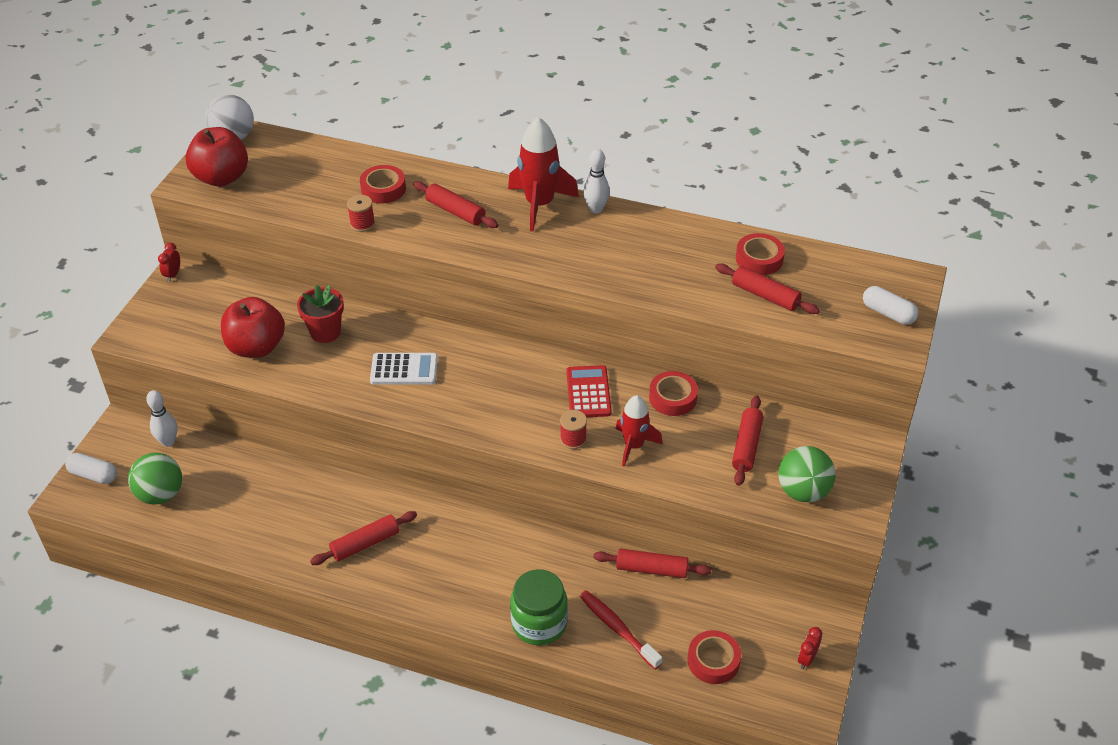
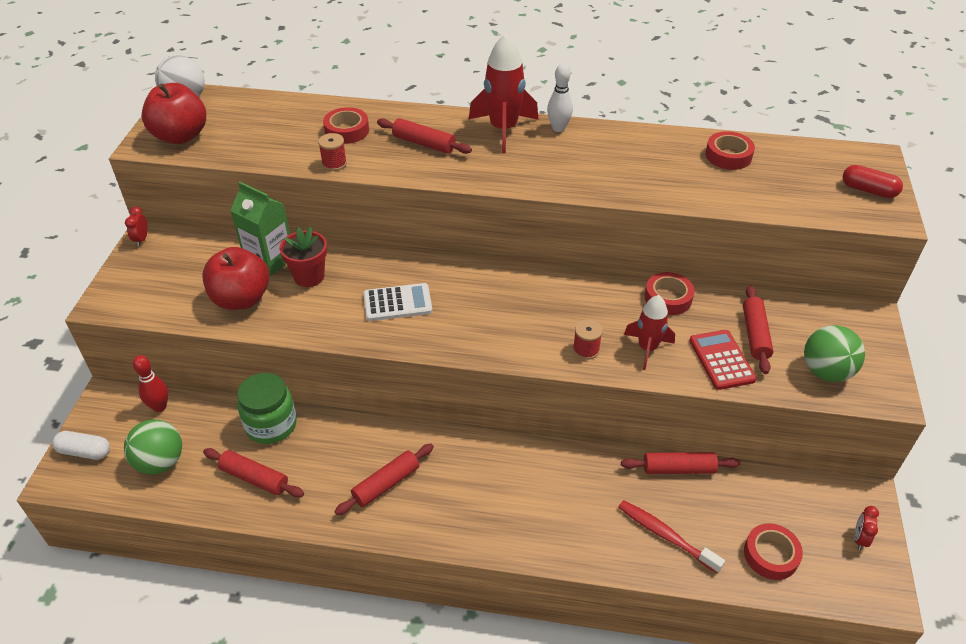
camera: 10 degrees left, 0 degrees up
(168, 442) = (159, 407): white bowling pin -> red bowling pin
(291, 310) = (270, 260): none -> green carton
(539, 623) = (586, 542): green jar -> green jar (271, 425)
(588, 392) = (586, 302): red calculator -> red calculator (721, 360)
(765, 296) = (748, 187): red rolling pin -> red rolling pin (254, 478)
(888, 313) = (868, 190): white capsule -> red capsule

